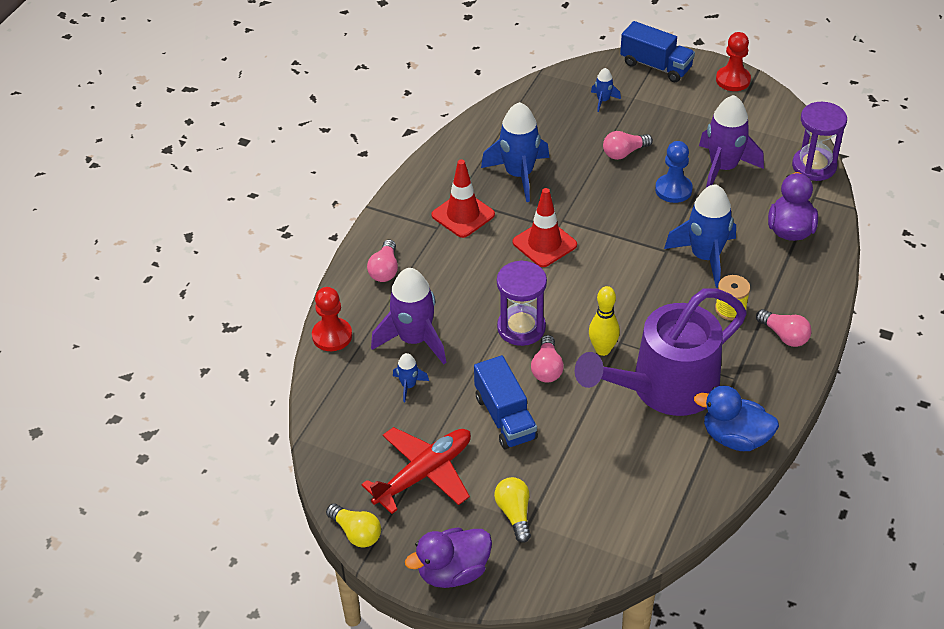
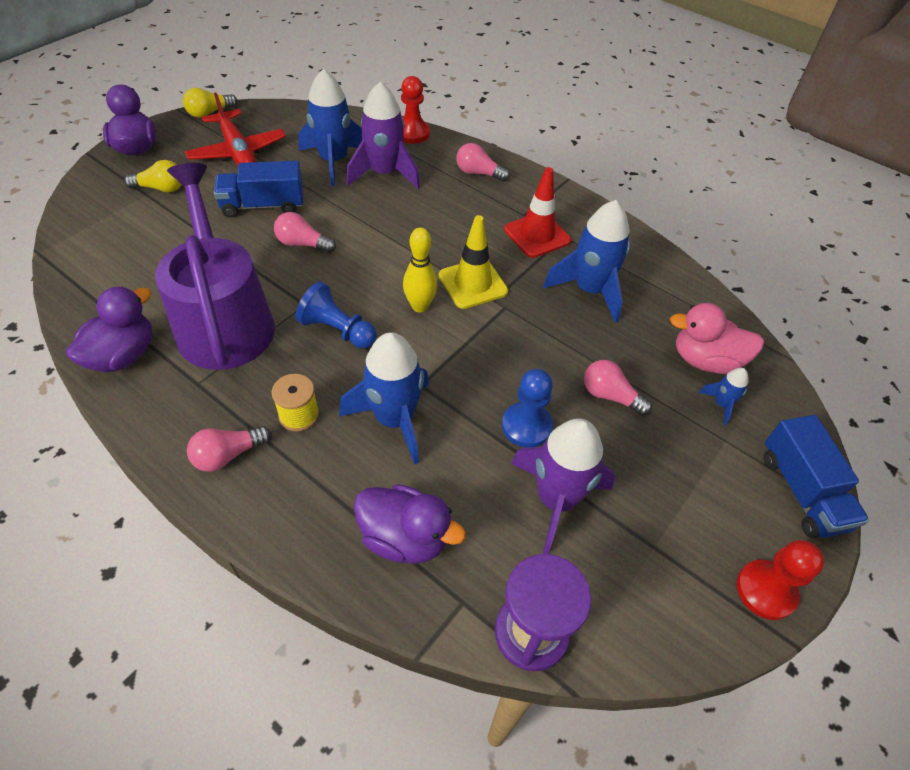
camera: 100 degrees right, 5 degrees up
(408, 386) = (334, 161): blue rocket -> blue rocket, size x2.14
(521, 328) = (363, 239): purple hourglass -> none
(544, 244) = (472, 283): red traffic cone -> yellow traffic cone
(565, 109) = (705, 360): none -> pink duck
(603, 350) = (302, 288): yellow bowling pin -> yellow bowling pin (420, 306)
(624, 153) = (610, 396): pink light bulb -> pink light bulb turned 45 degrees counterclockwise
(638, 312) = (337, 330): none -> blue pawn
(656, 66) = (801, 491): blue truck -> blue truck turned 60 degrees counterclockwise
(735, 438) = (123, 355): blue duck -> purple duck

